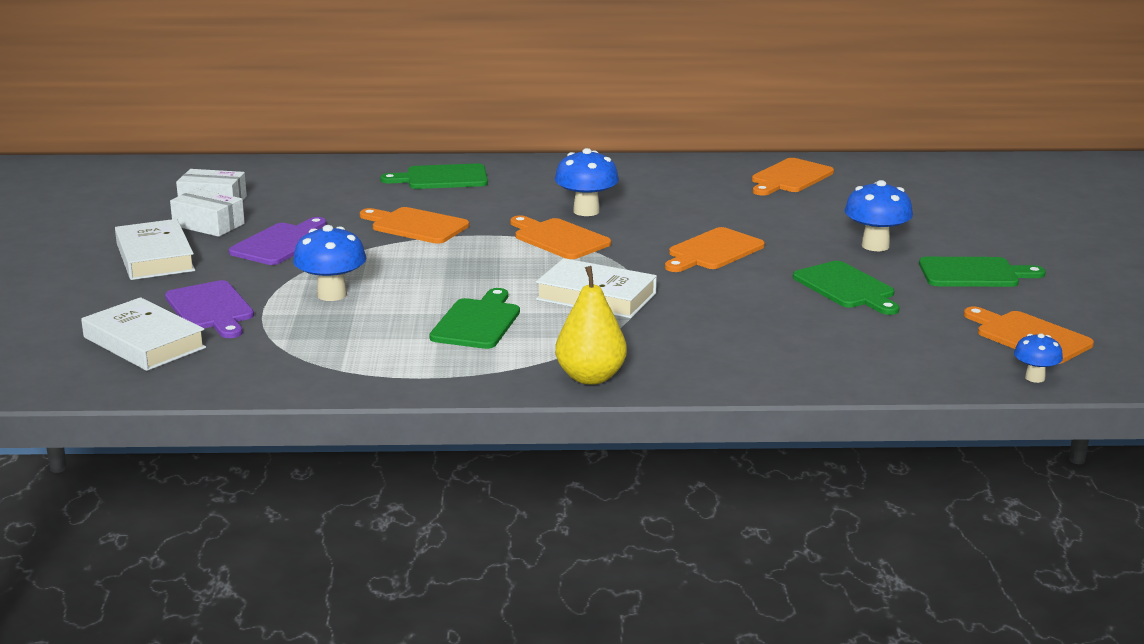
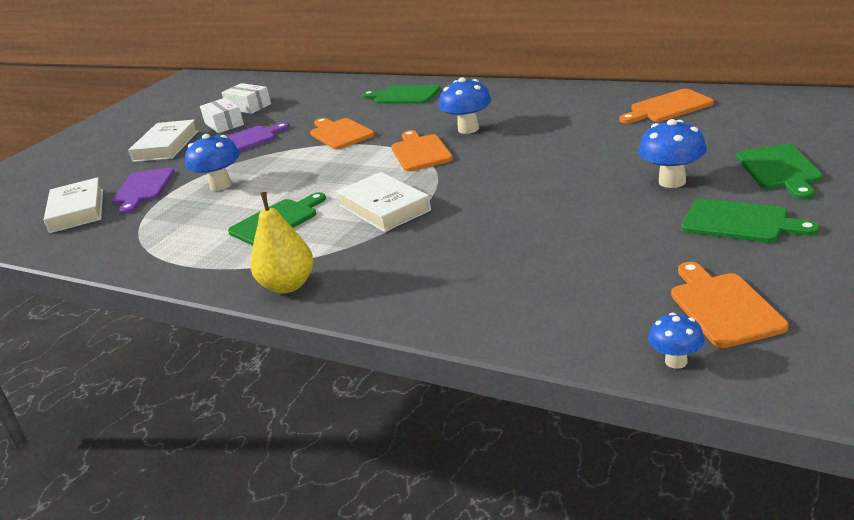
camera: 35 degrees right, 5 degrees up
(713, 251) = (522, 174): orange cutting board -> none
(846, 288) = (596, 224): green cutting board -> green cutting board (779, 170)

